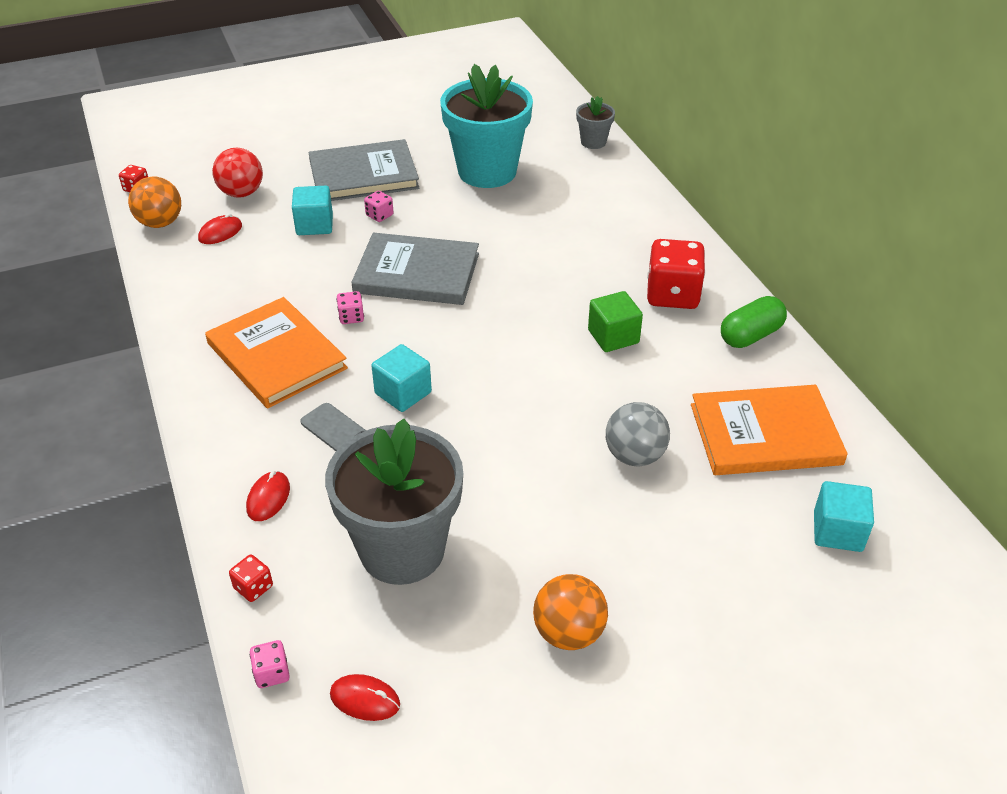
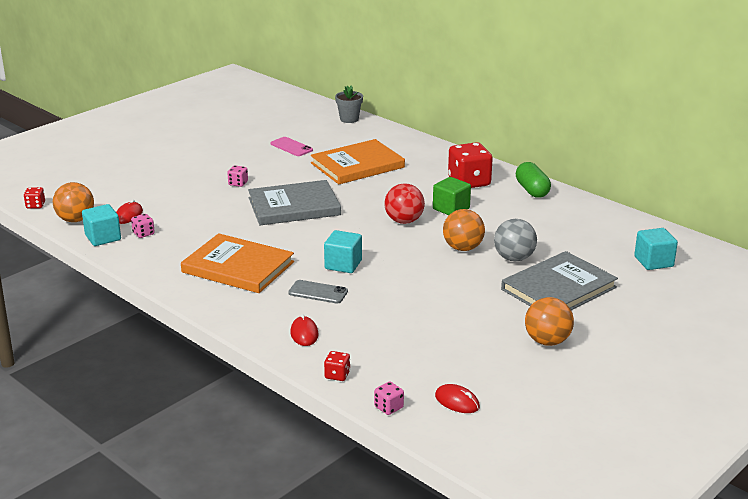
camera: 25 degrees left, 15 degrees down
(241, 193) = (122, 192): red ball -> red ball (404, 221)
(314, 225) = (196, 197): turquoise cube -> turquoise cube (103, 237)
(351, 317) = (270, 237): pink dice -> pink dice (143, 233)
(363, 175) = (205, 165): grey book -> grey book (558, 288)
(365, 699) = (457, 401): red mouse -> red mouse turned 45 degrees clockwise
(402, 550) = (415, 334): grey flower pot -> none
(487, 171) = (291, 147): turquoise flower pot -> pink phone
(578, 414) = (463, 248): none -> orange ball
(750, 335) = (532, 190): green capsule -> green capsule turned 45 degrees counterclockwise
(765, 434) = (579, 231): orange book -> orange book (357, 165)

